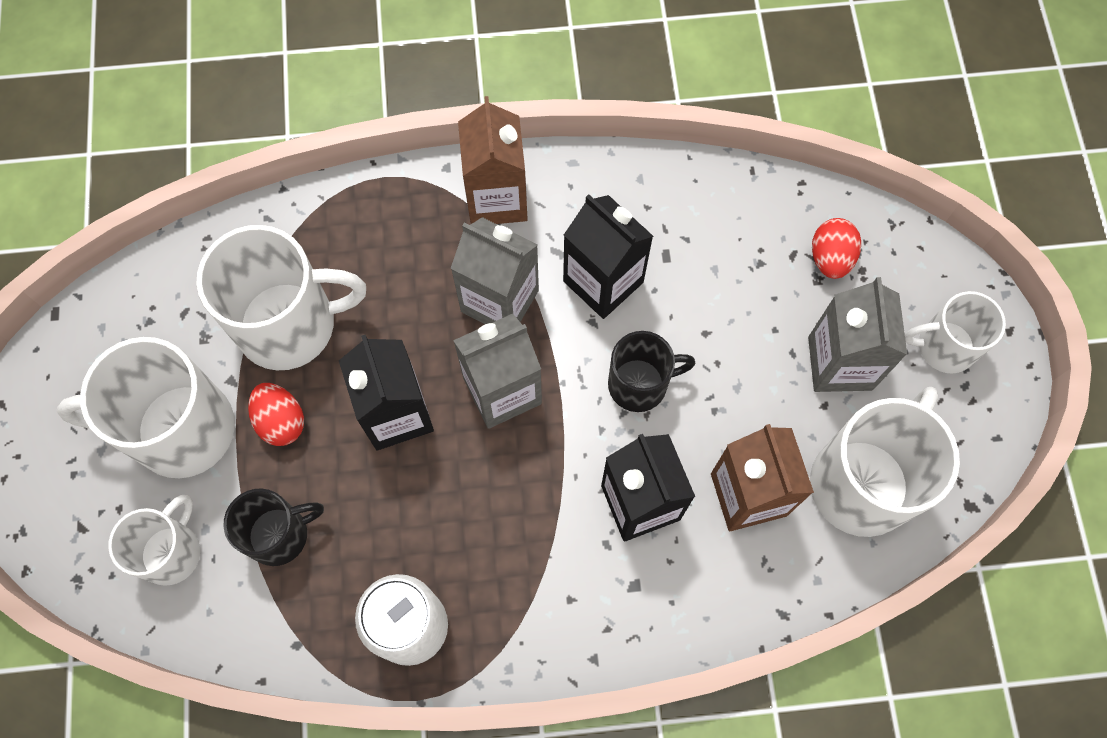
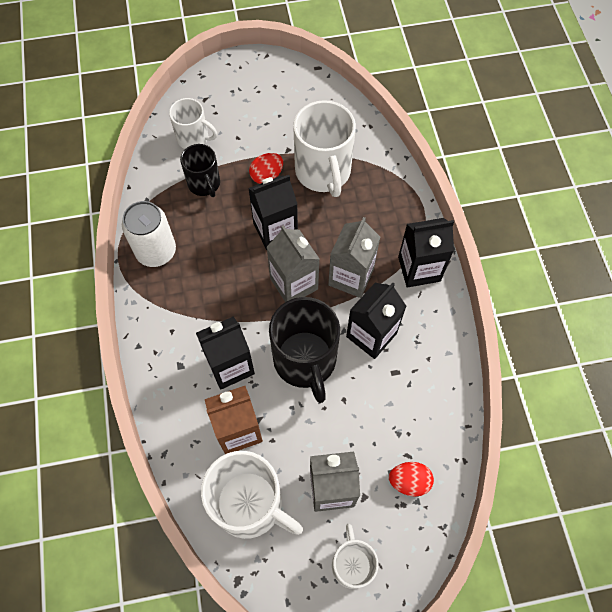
camera: 85 degrees right, 5 degrees down
(180, 429) = (258, 131): white mug -> none
(496, 199) = (419, 269): brown carton -> black carton
(640, 384) = (305, 361): black mug -> black mug, size x1.71

